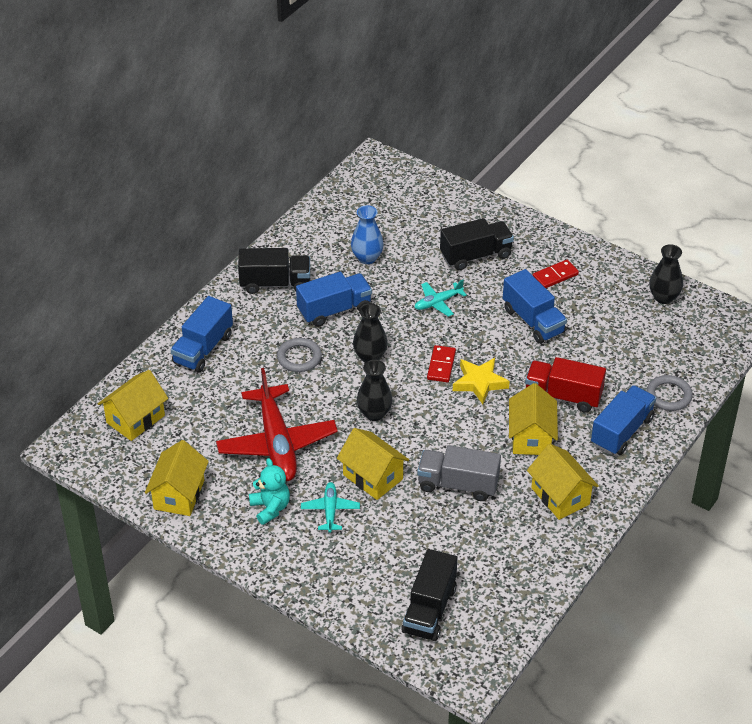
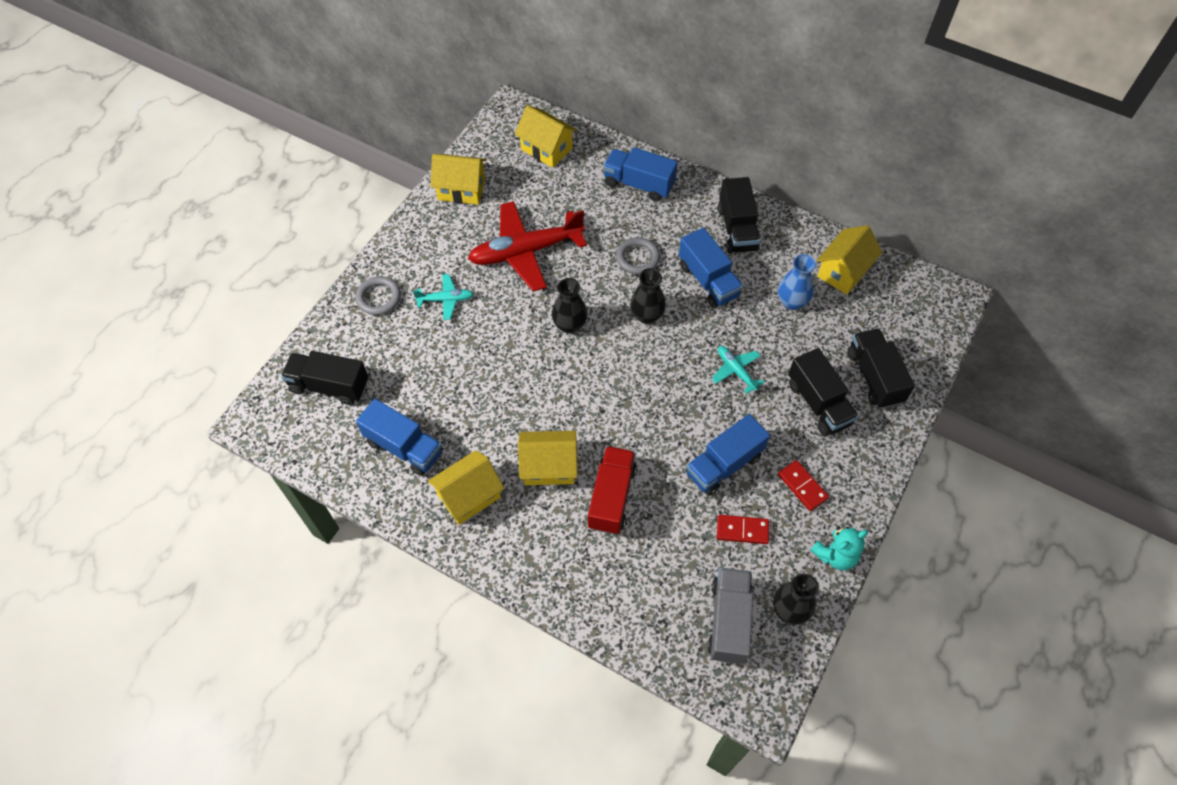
camera: 85 degrees right, 15 degrees up
(270, 508) = (448, 255): turquoise teddy bear -> turquoise teddy bear (835, 555)
(373, 477) = (488, 330): yellow house -> yellow house (843, 271)
(441, 365) = (642, 379): red domino -> red domino (742, 530)
(452, 219) = (874, 377): none -> black truck
(458, 484) = (481, 402): grey truck -> grey truck (728, 621)
(479, 383) = (622, 415): yellow star -> none
(622, 431) = (564, 558): blue truck -> blue truck (404, 447)
(669, 395) = (624, 611): grey ring -> grey ring (379, 298)

